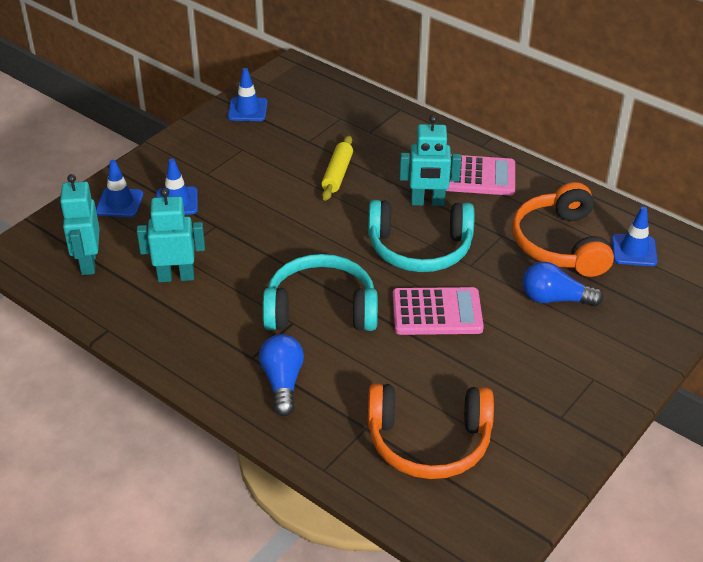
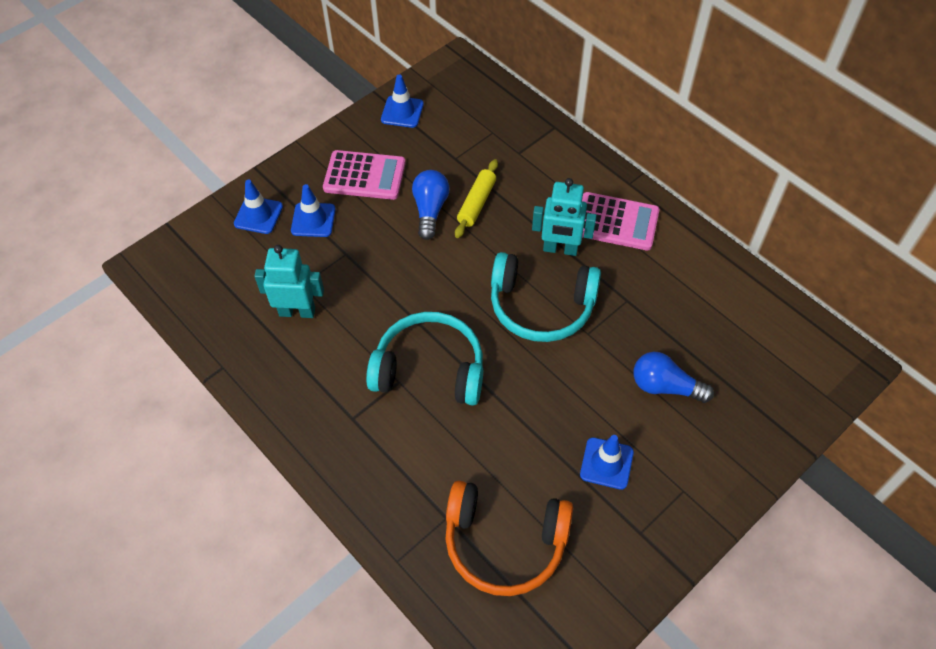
camera: 10 degrees right, 15 degrees up
(88, 263) = (217, 285): turquoise robot -> none
(282, 382) = (377, 452): blue light bulb -> blue light bulb (430, 210)
(437, 312) = (543, 388): pink calculator -> pink calculator (364, 176)
(560, 244) = (685, 318): orange headphones -> none
(634, 250) = (759, 336): blue traffic cone -> blue traffic cone (606, 463)

